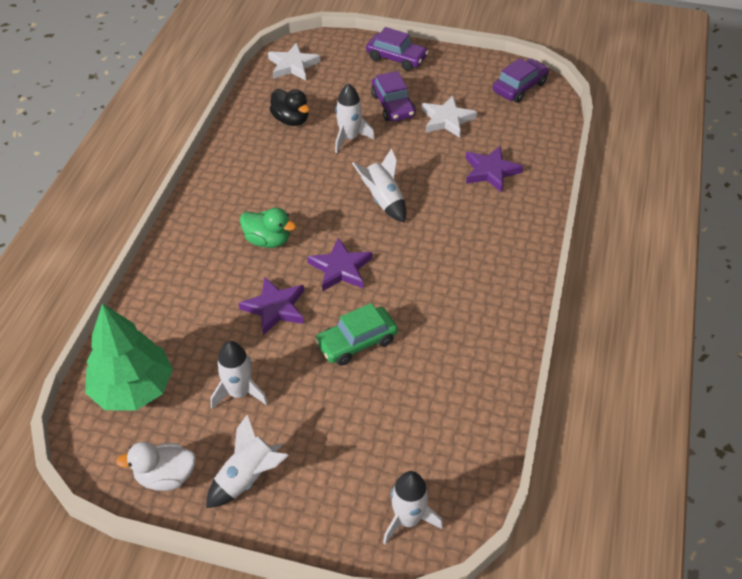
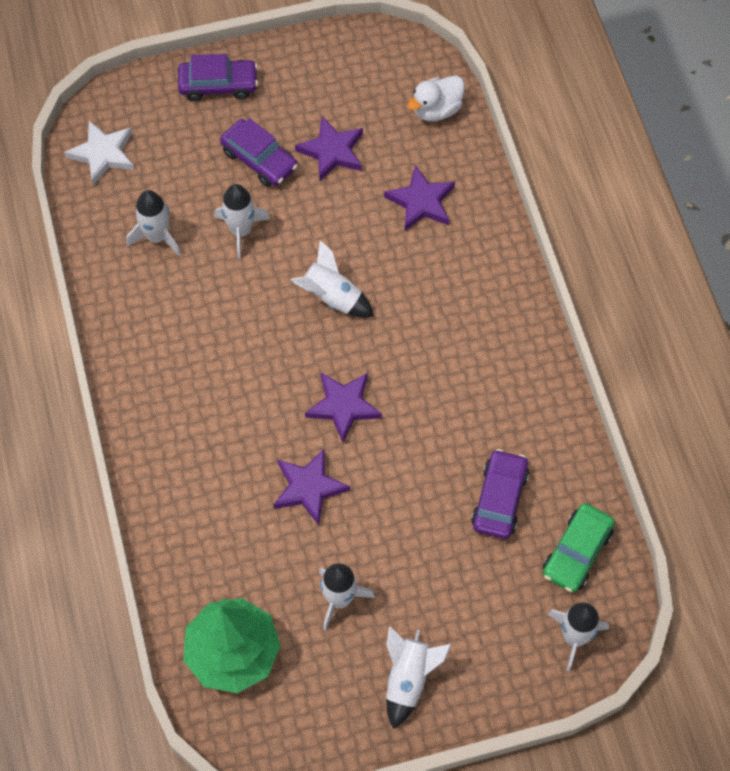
camera: 30 degrees left, 15 degrees up
(166, 476) = (332, 720): white duck -> white duck (436, 110)
(268, 240) = (244, 411): green duck -> none
(291, 120) = (157, 237): black duck -> white rocket
(356, 342) = (415, 483): green car -> green car (577, 552)
(447, 120) = (332, 151): white star -> purple star
(519, 87) = (384, 64): purple car -> purple car (499, 499)

